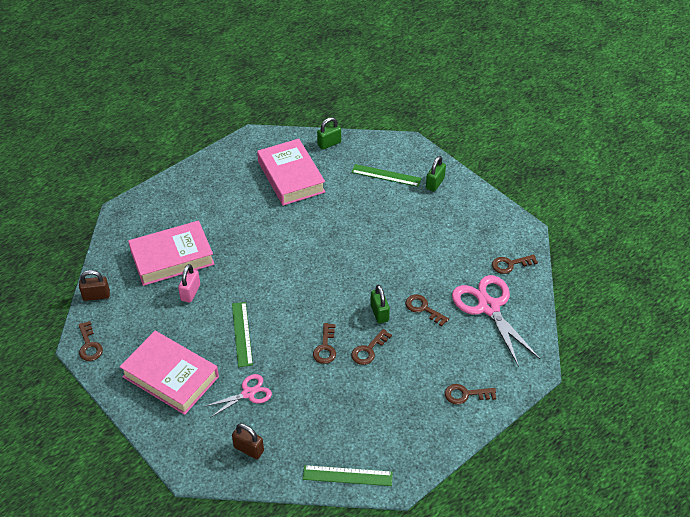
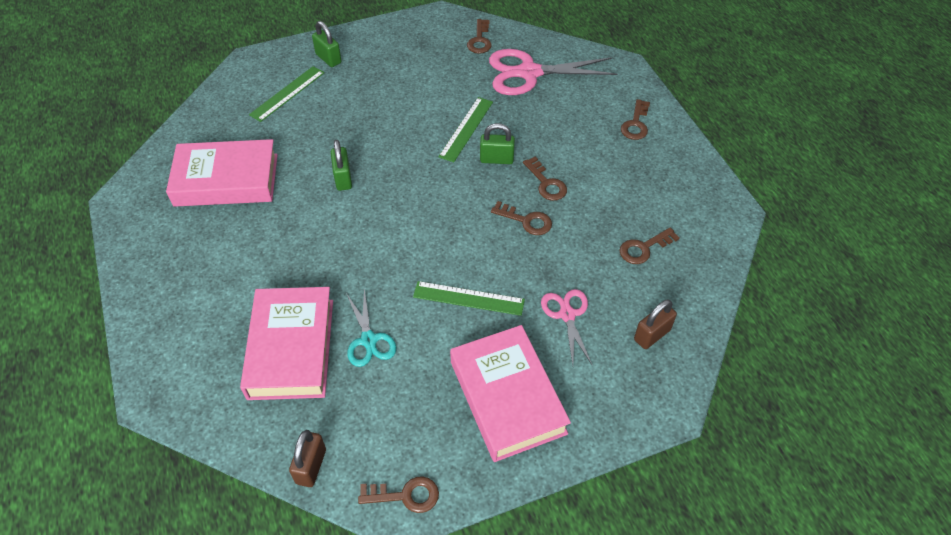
camera: 70 degrees left, 5 degrees up
(170, 377) = (507, 397): pink book -> pink book turned 75 degrees counterclockwise
(190, 292) = (369, 340): pink padlock -> turquoise scissors
(329, 143) = (195, 128): green padlock -> green padlock (343, 178)
(347, 476) = (713, 249): green ruler -> green ruler (466, 129)
(423, 309) = (507, 121): brown key -> brown key (644, 248)

